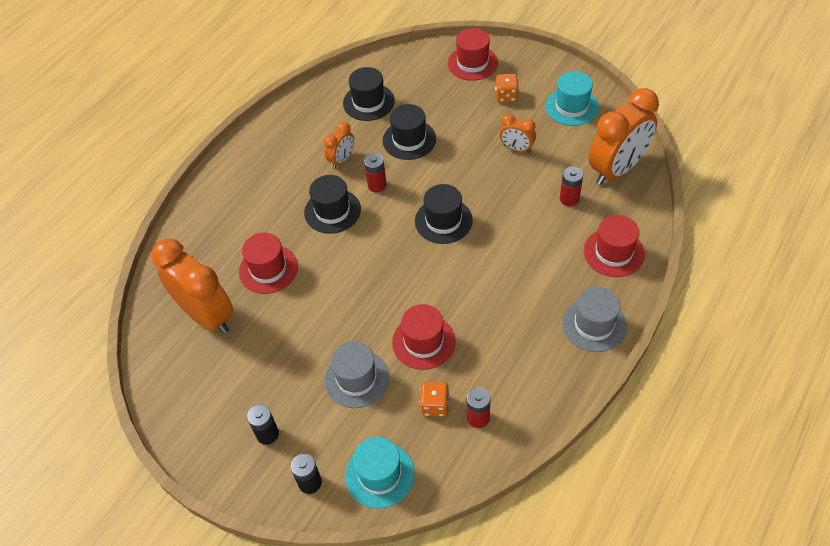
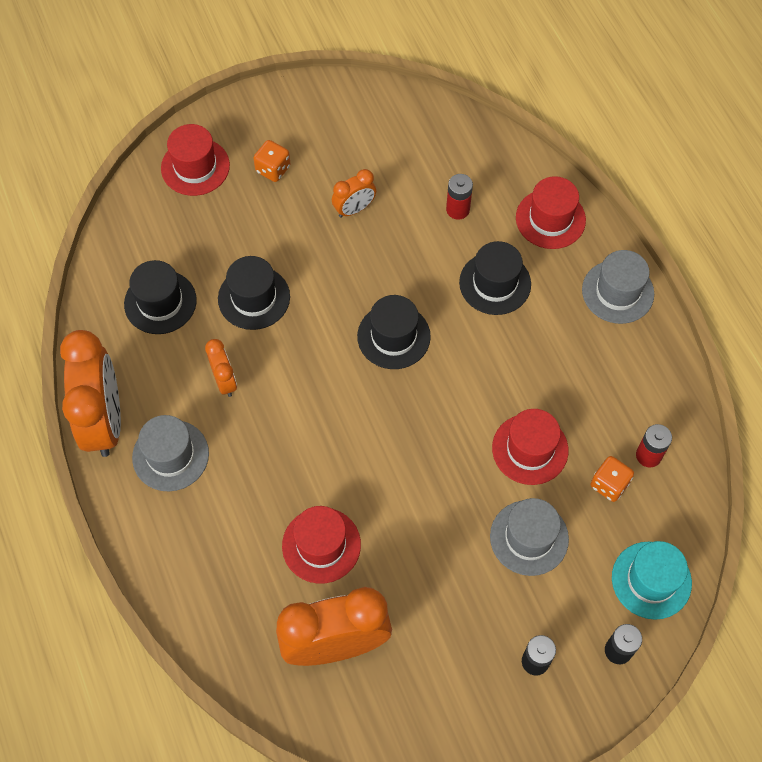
camera: 60 degrees left, 10 degrees up
(274, 165) = (170, 455): none -> grey hat
(332, 211) = (292, 434): black hat -> black hat (495, 283)
(377, 185) = (292, 368): red battery -> none
(571, 106) = (341, 124): turquoise hat -> none
(617, 169) = (455, 145): orange clock -> orange clock (104, 421)

